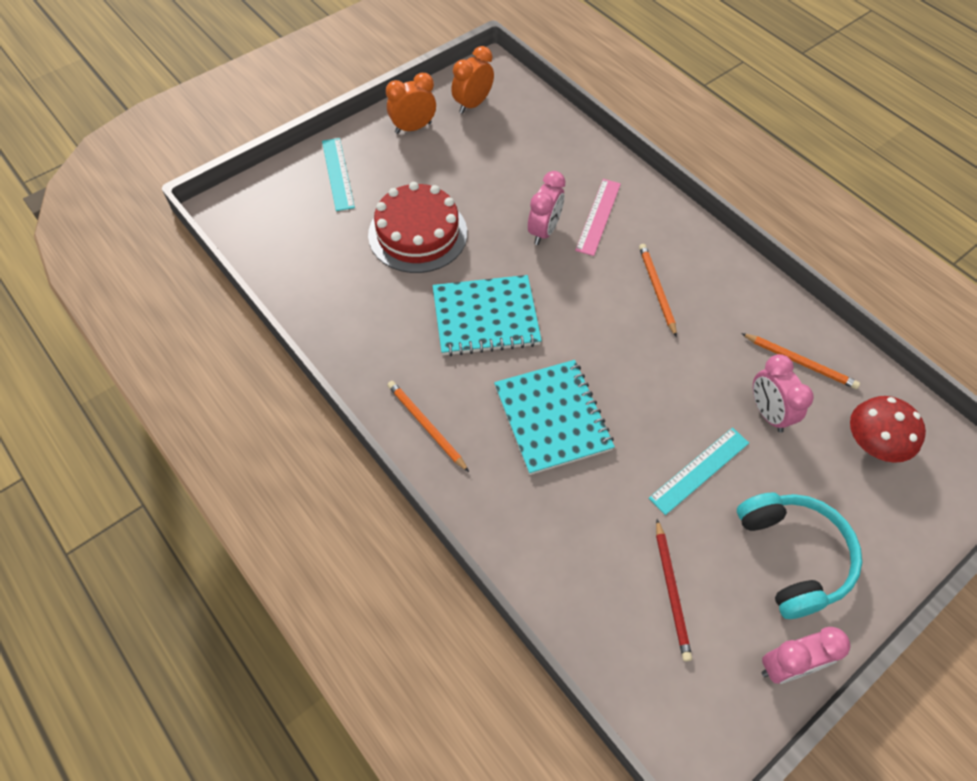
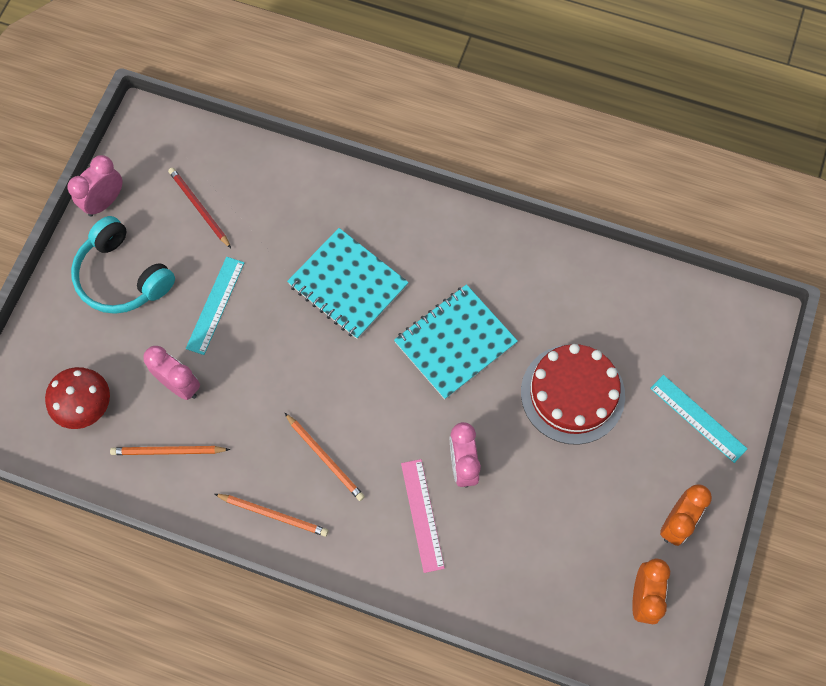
camera: 150 degrees right, 10 degrees up
(426, 426) = (437, 226): orange pencil -> orange pencil (273, 514)

